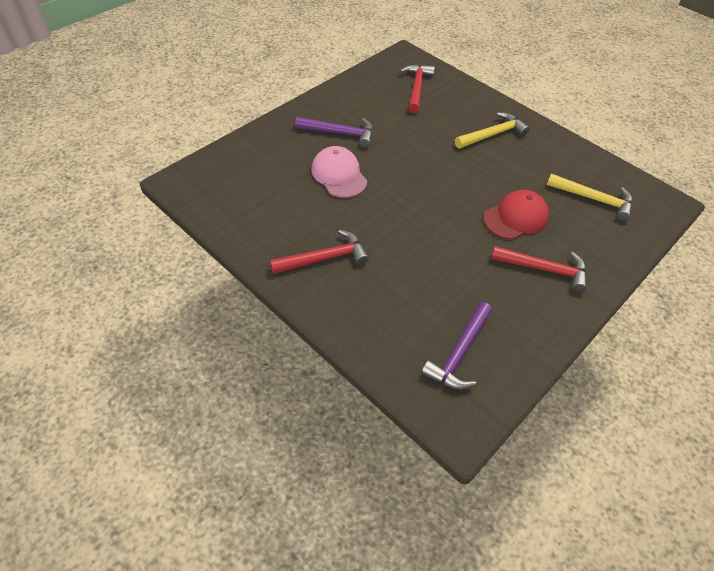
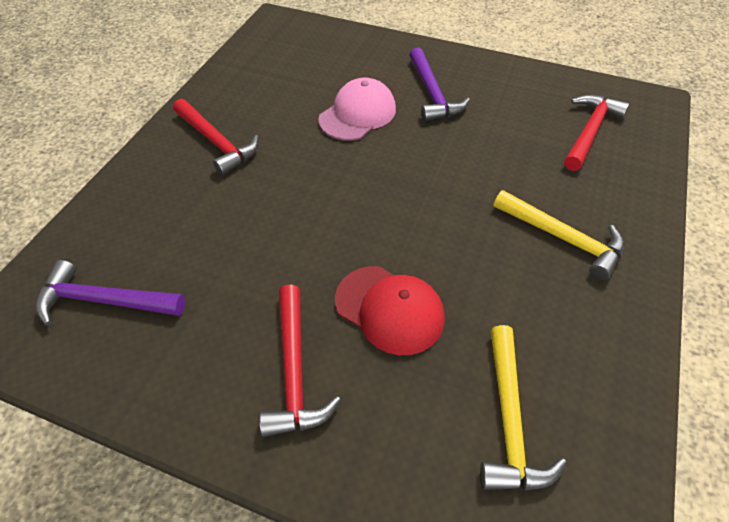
camera: 70 degrees right, 0 degrees up
(416, 88) = (589, 131): red hammer -> red hammer turned 45 degrees counterclockwise

